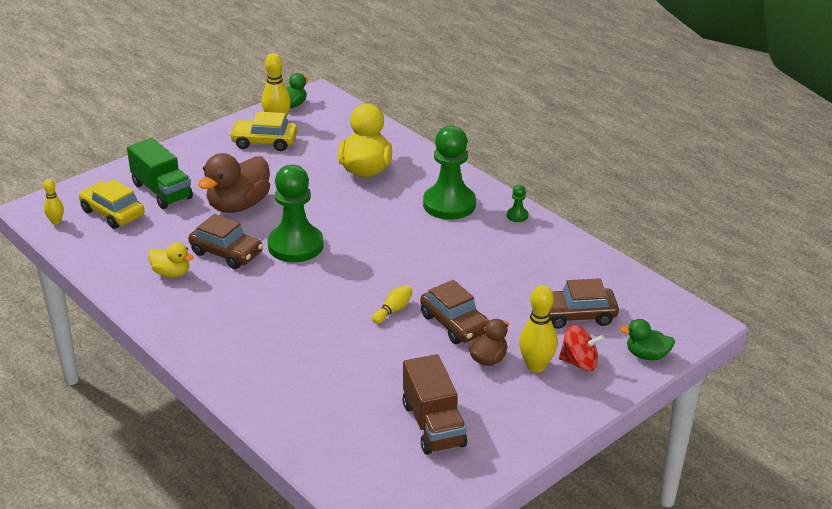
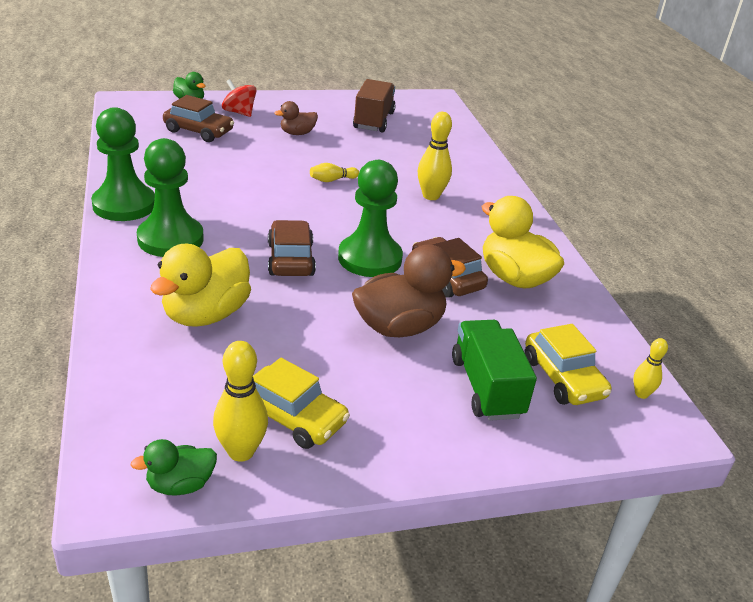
camera: 155 degrees left, 0 degrees up
(171, 273) = (514, 278): yellow duck -> yellow duck, size x1.85
(454, 324) = (295, 157): brown car -> brown car (290, 259)
(517, 215) = (124, 205): green pawn -> green pawn, size x2.47
(536, 366) = (270, 120): yellow bowling pin -> yellow bowling pin (431, 196)

